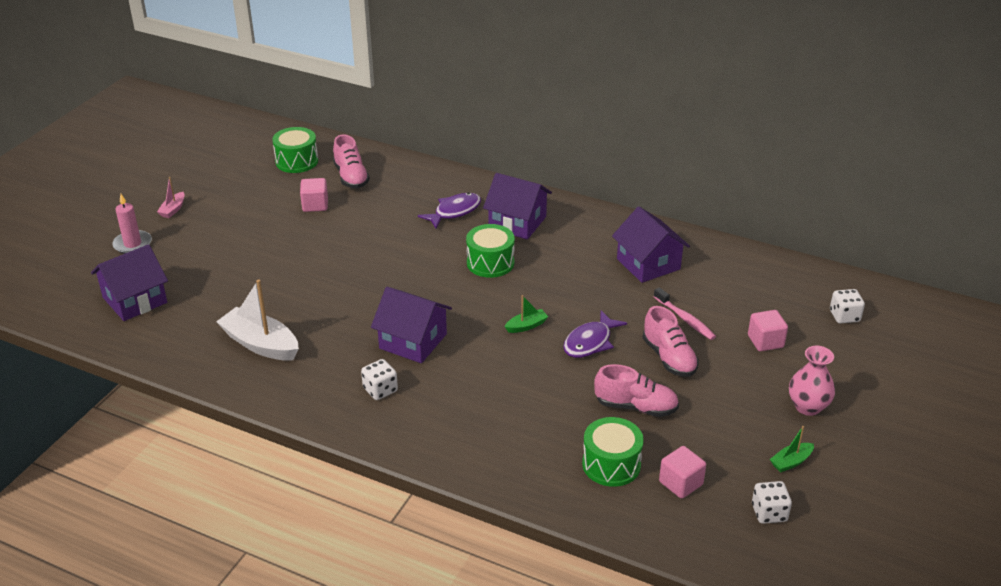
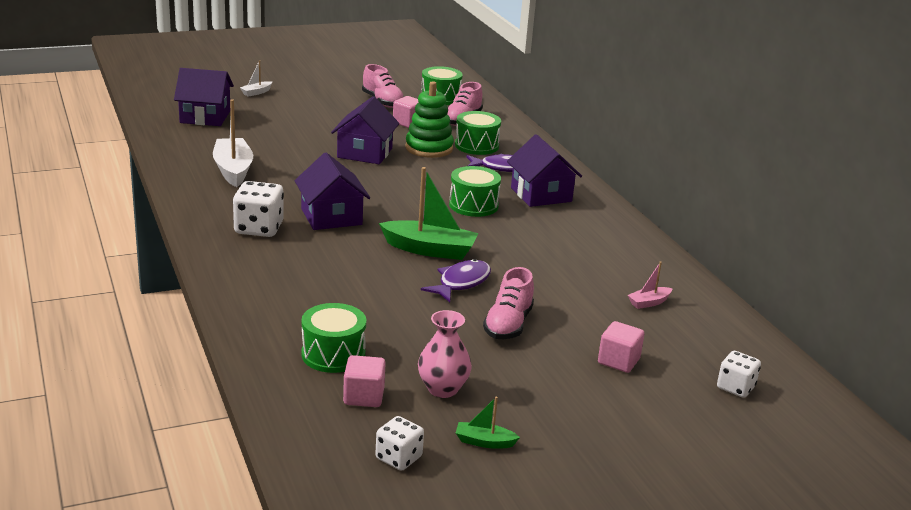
camera: 40 degrees right, 10 degrees down
(132, 244) = (256, 92): pink candle -> white boat
(173, 209) = (312, 87): pink boat -> pink boat (649, 302)
(372, 223) = (429, 148): none -> green stacking toy
(380, 390) = (259, 228): white dice -> white dice, size x1.59
(402, 199) = (476, 146): none -> green drum
(526, 326) = (430, 250): green boat -> green boat, size x2.05
(590, 342) = (461, 283): purple fish -> purple fish turned 135 degrees clockwise
(636, 407) = (421, 335): pink shoe -> pink shoe (382, 102)
(648, 264) = (605, 266): purple house -> purple house (365, 153)
(685, 319) = (571, 311): pink toothbrush -> none
(807, 407) = (573, 420): pink vase -> pink vase (442, 389)

